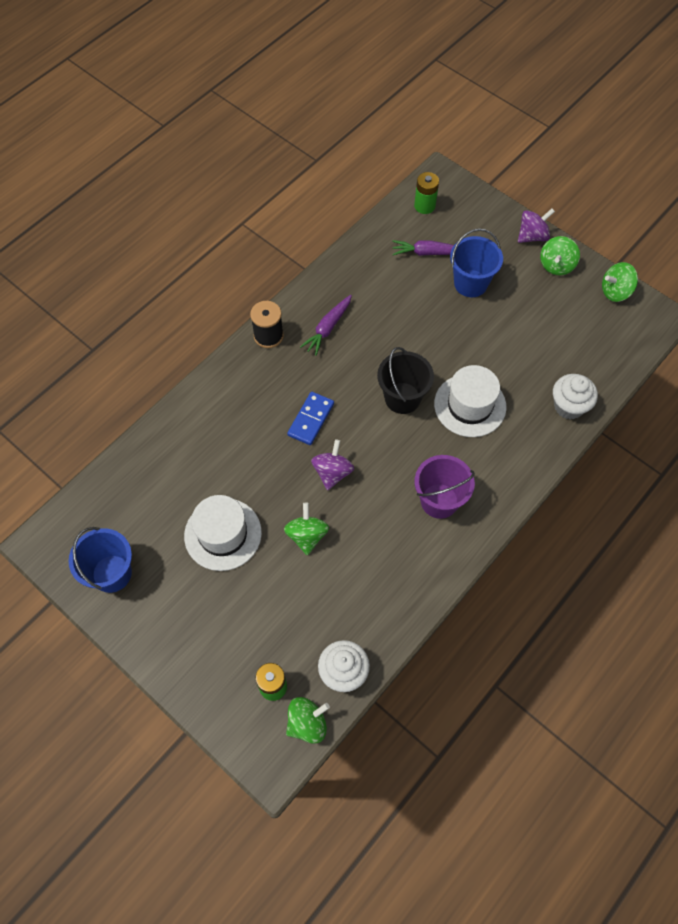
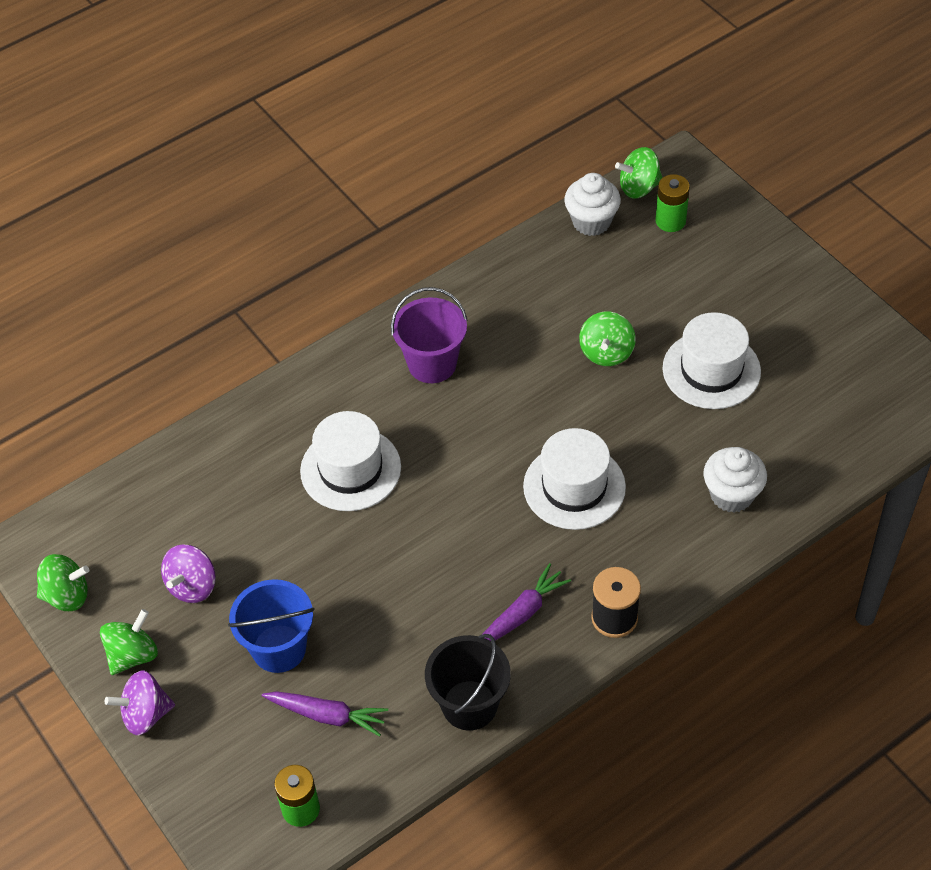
camera: 165 degrees left, 10 degrees down
(112, 573) = (852, 350): blue bucket -> none
(311, 419) = (574, 487): blue domino -> white hat
(332, 472) = (559, 416): purple spinning top -> purple spinning top (192, 586)
(402, 398) = (440, 494): black bucket -> black bucket (469, 705)
(568, 406) = (219, 446): white cupcake -> white cupcake (731, 495)

